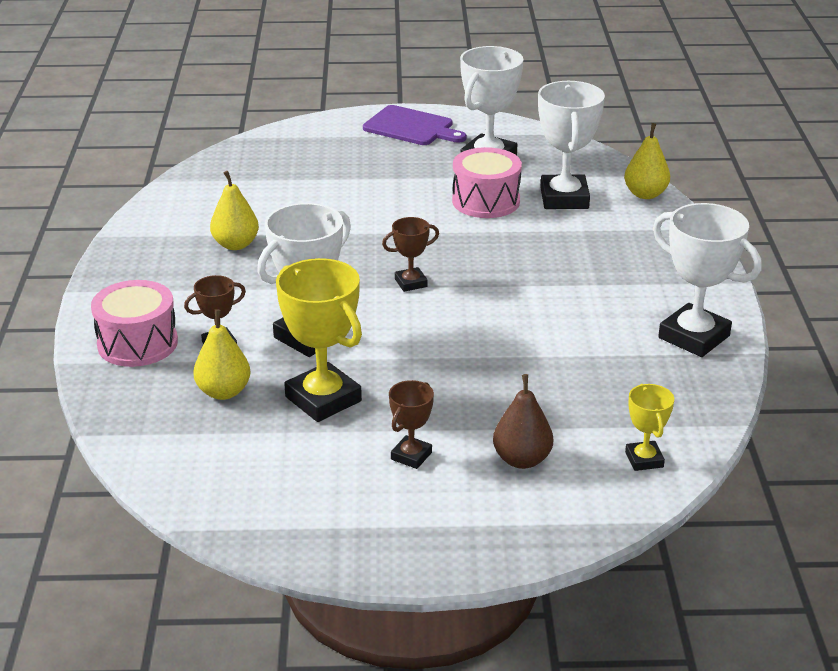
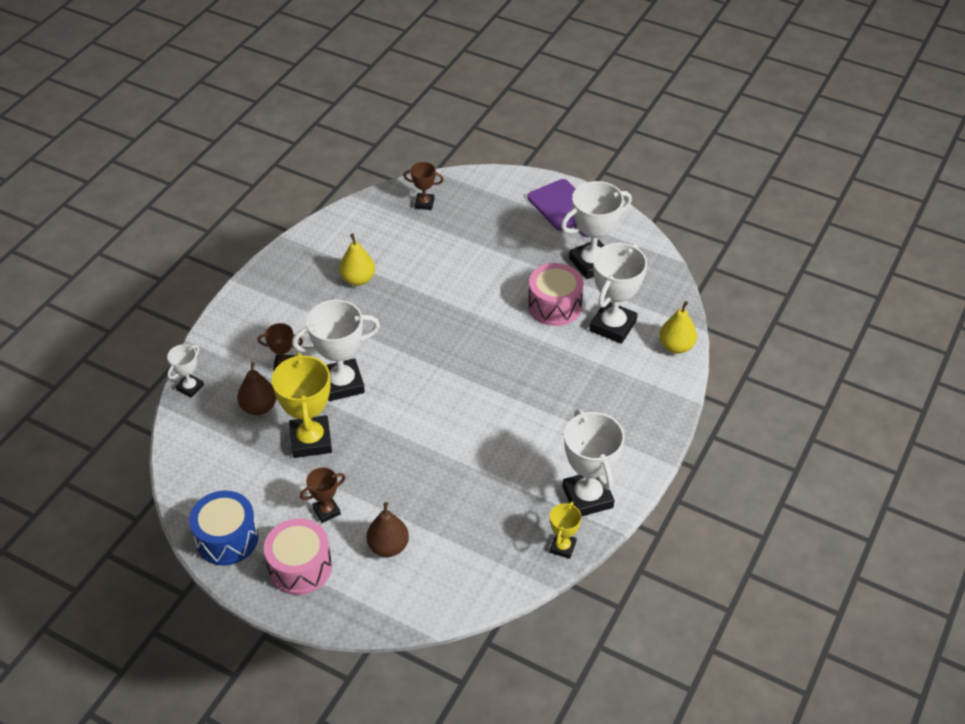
camera: 30 degrees right, 15 degrees up
(110, 404) = (190, 387): none -> white trophy
(137, 343) = (239, 343): pink drum -> pink drum (300, 567)
(223, 392) = (259, 407): yellow pear -> brown pear
(308, 530) = (227, 538): none -> blue drum
(411, 283) = (441, 363): brown trophy -> brown trophy (424, 203)
(644, 459) = (462, 583): yellow trophy -> yellow trophy (562, 547)

